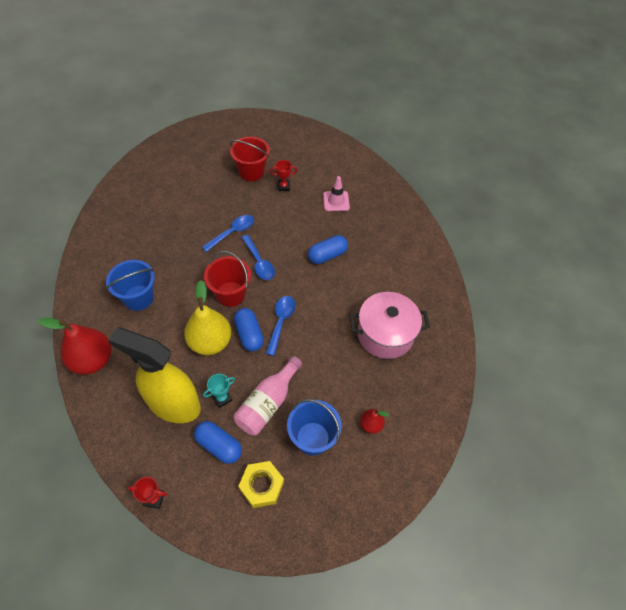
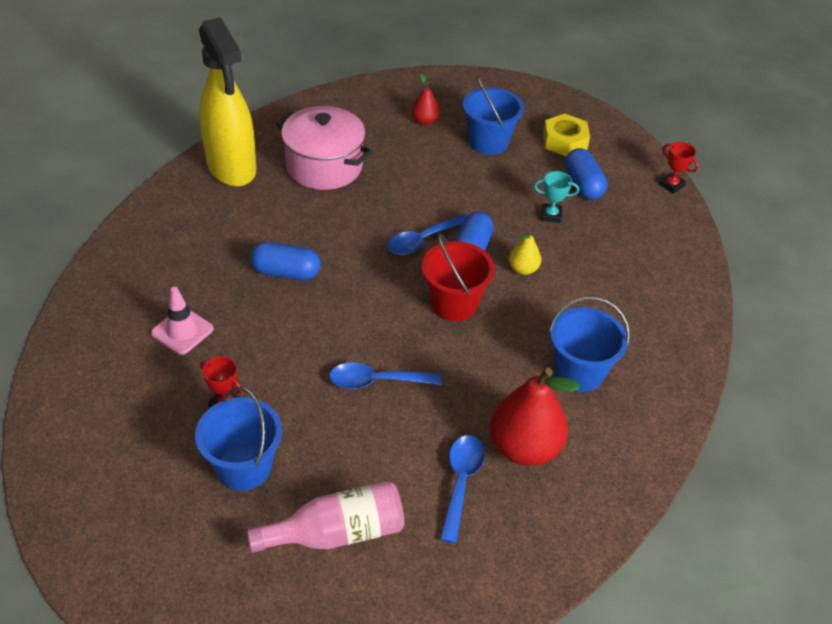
camera: 140 degrees left, 10 degrees down
(92, 360) = (680, 332): red pear -> red pear (524, 447)
(174, 404) = (607, 238): yellow spray bottle -> yellow spray bottle (231, 168)
(210, 342) = (523, 269): yellow pear -> yellow pear, size x0.50
(251, 172) = (244, 467): red bucket -> blue bucket
(259, 262) = (381, 318): blue spoon -> blue spoon (461, 482)
(268, 403) = (506, 186): pink bottle -> pink bottle (336, 532)

